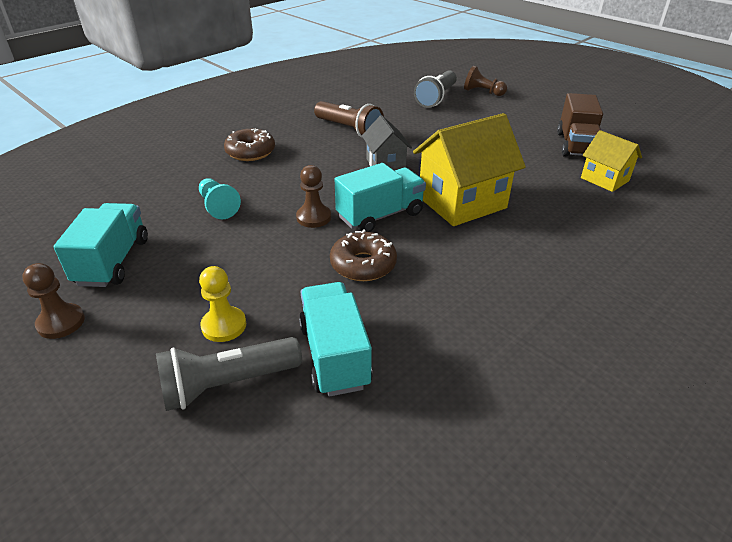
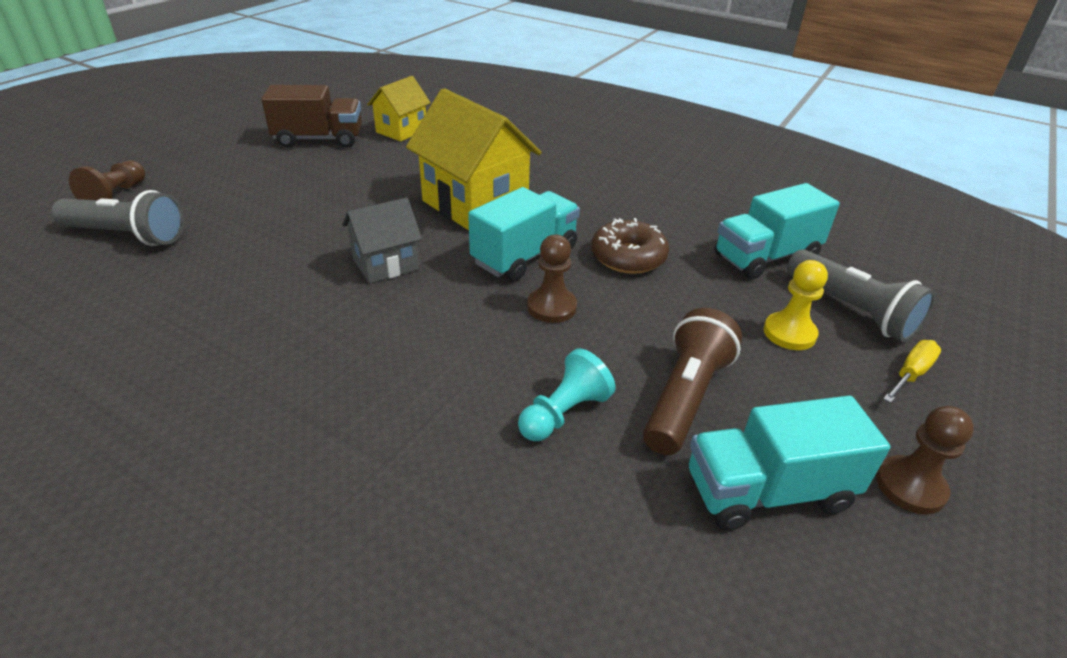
camera: 105 degrees left, 0 degrees up
(134, 382) = (910, 374): none -> yellow screwdriver
(250, 152) = (354, 427): brown donut -> none
(349, 129) = (254, 315): brown flashlight -> brown flashlight (685, 397)
(380, 215) = (525, 256): turquoise truck -> turquoise truck turned 90 degrees clockwise

